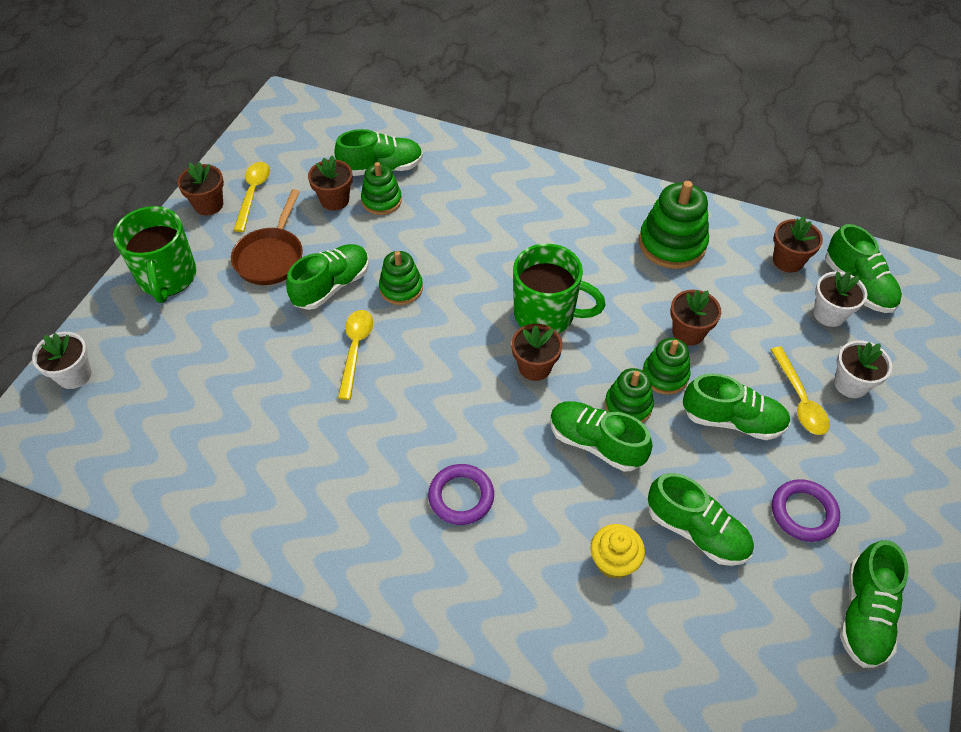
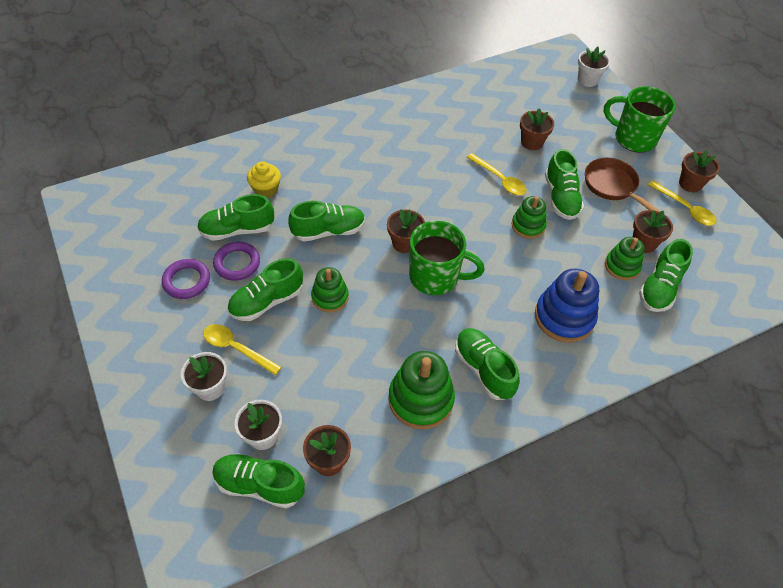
camera: 130 degrees right, 0 degrees up
(461, 496) = (364, 162): purple ring -> purple ring (237, 263)
(485, 207) = (564, 317): none -> blue stacking toy
(546, 314) = (435, 277): green mug -> green mug turned 135 degrees counterclockwise
(628, 406) = (332, 263): green stacking toy -> none
(688, 332) = (343, 337): brown flower pot -> brown flower pot (532, 142)
(864, 614) = (122, 255): green shoe -> green shoe (483, 369)

